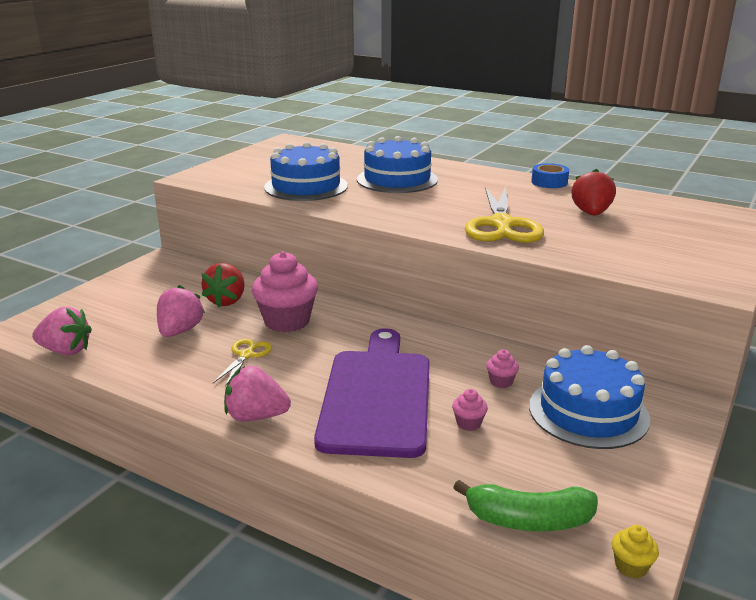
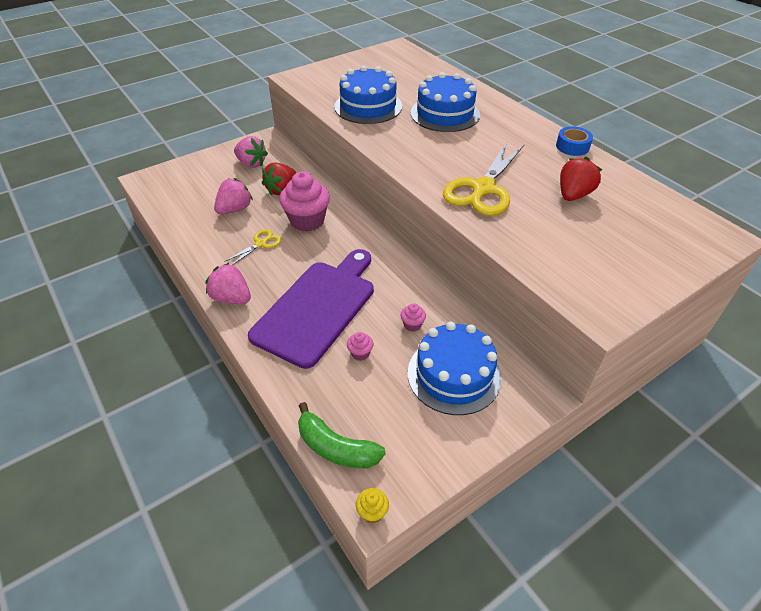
camera: 25 degrees right, 20 degrees up
(66, 351) = (160, 206): pink strawberry -> pink strawberry (251, 163)

